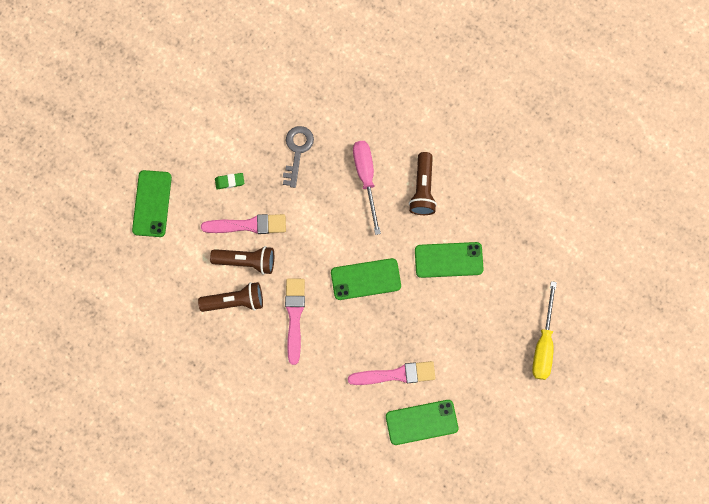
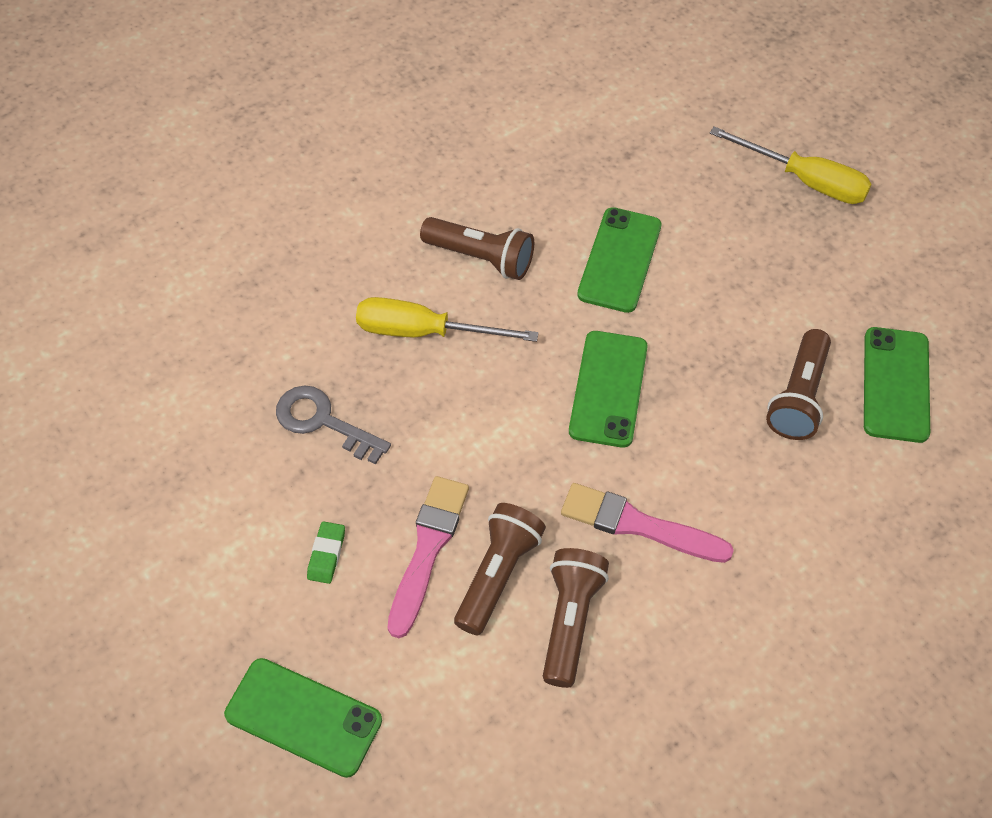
camera: 70 degrees left, 20 degrees down
(366, 178) = (425, 332): pink screwdriver -> yellow screwdriver
(396, 374) = (798, 397): pink brush -> brown flashlight

